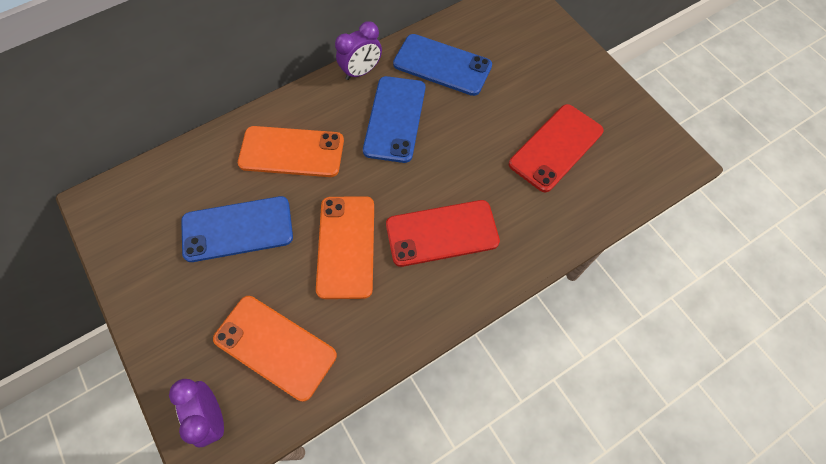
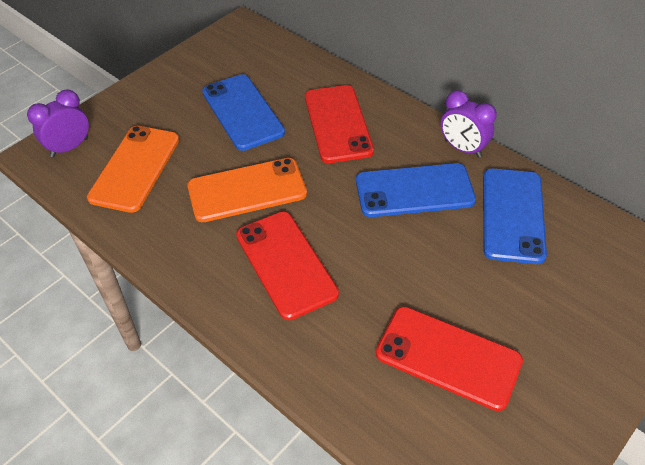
camera: 75 degrees right, 15 degrees down
(291, 152) = (337, 124): orange phone -> red phone

